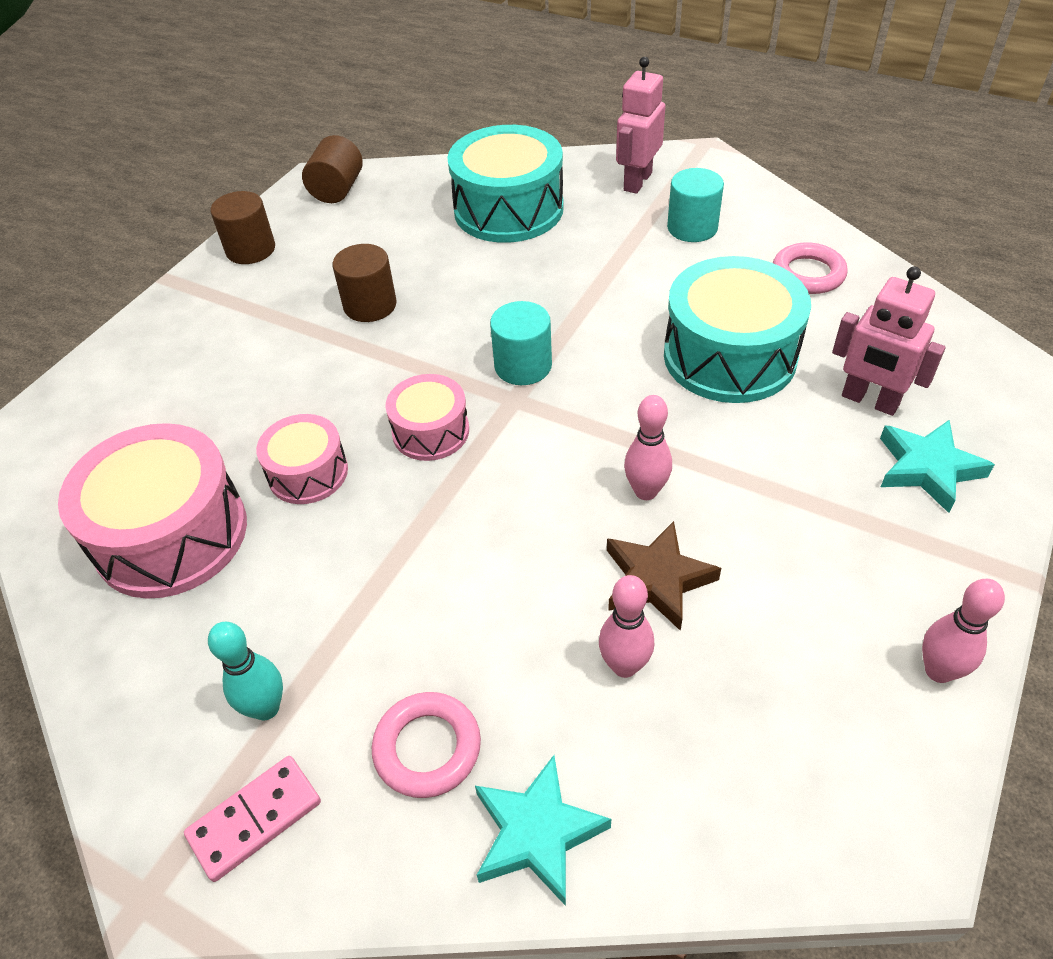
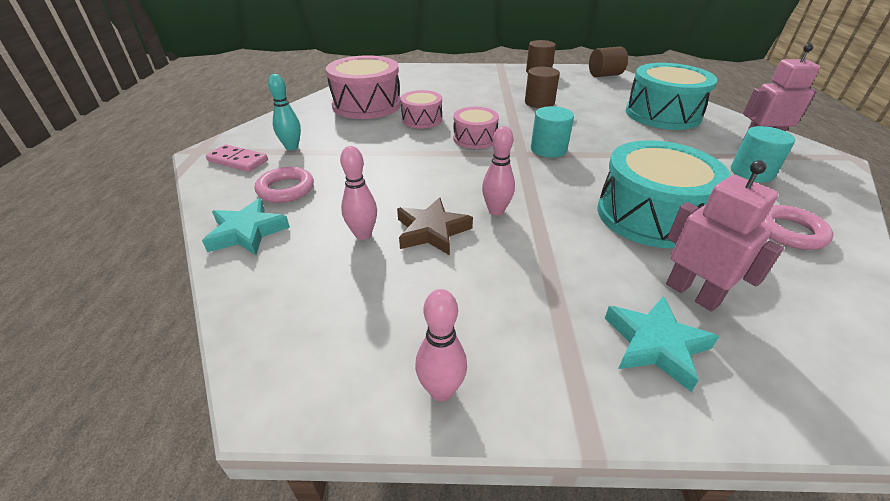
camera: 60 degrees right, 10 degrees down
(869, 401) = (692, 294): pink robot -> pink robot turned 135 degrees clockwise

